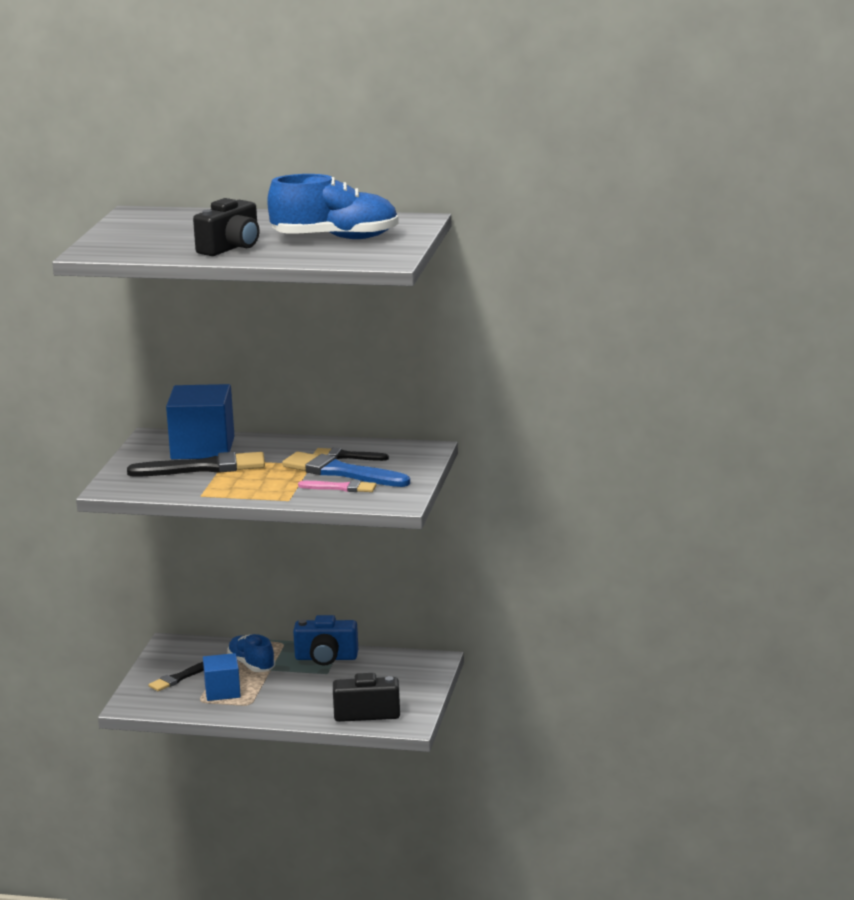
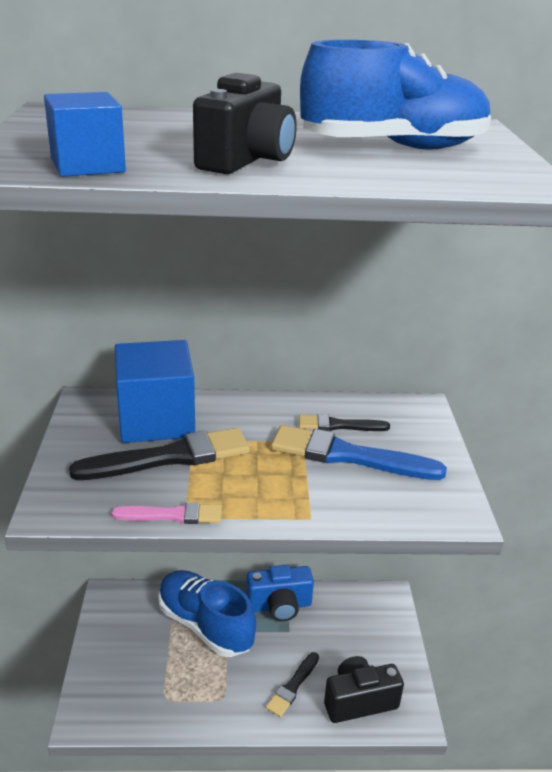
camera: 15 degrees left, 10 degrees up
(178, 678) = (131, 658): black brush -> black brush (293, 686)
(222, 691) = (186, 678): blue cube -> blue cube (88, 165)
(251, 665) = (205, 625): blue shoe -> blue shoe, size x1.66
(340, 488) = (365, 487): pink brush -> pink brush (173, 515)

